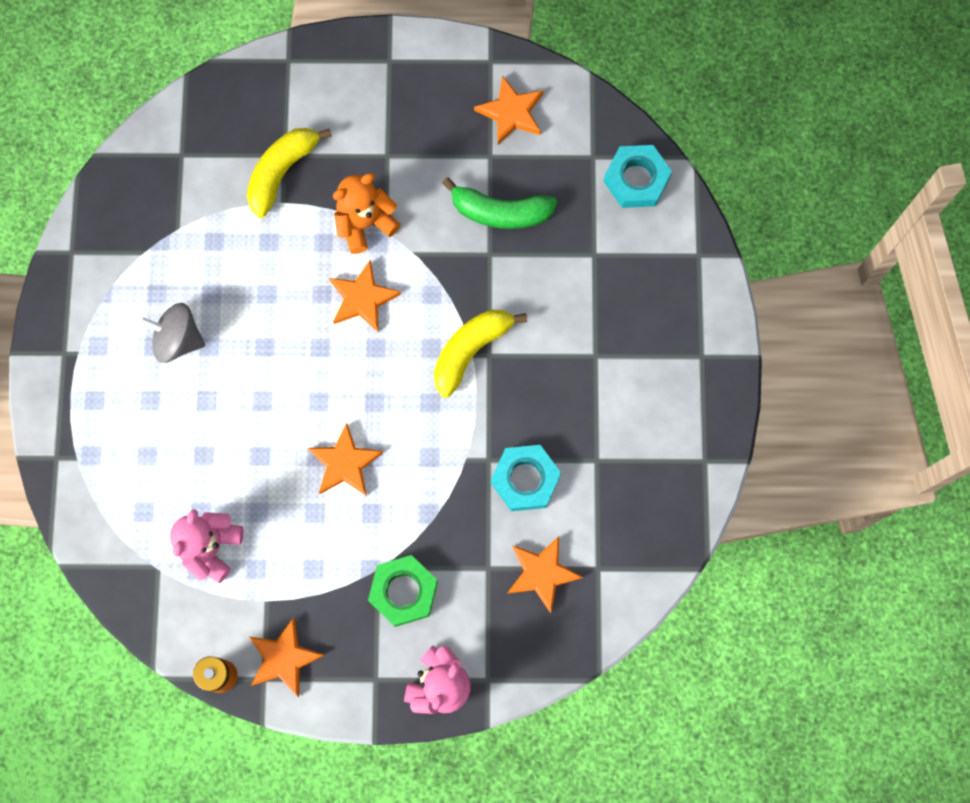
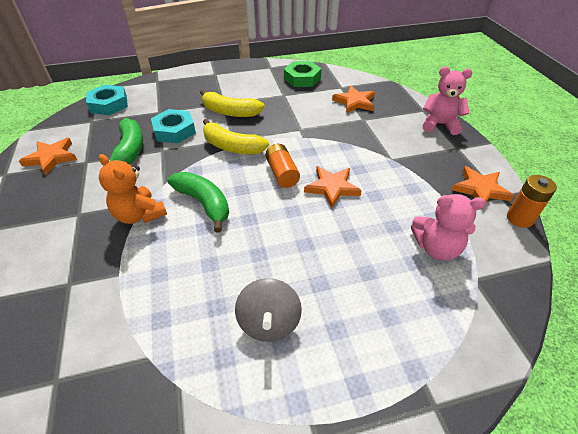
camera: 105 degrees left, 30 degrees down
(282, 172) = (87, 281): yellow banana -> yellow banana (230, 112)
(362, 298) = (204, 203): orange star -> green banana
(392, 406) = (282, 173): none -> orange battery
(403, 591) = (399, 146): green nut -> green nut (302, 78)
(525, 479) = (305, 114): turquoise nut -> turquoise nut (174, 131)

